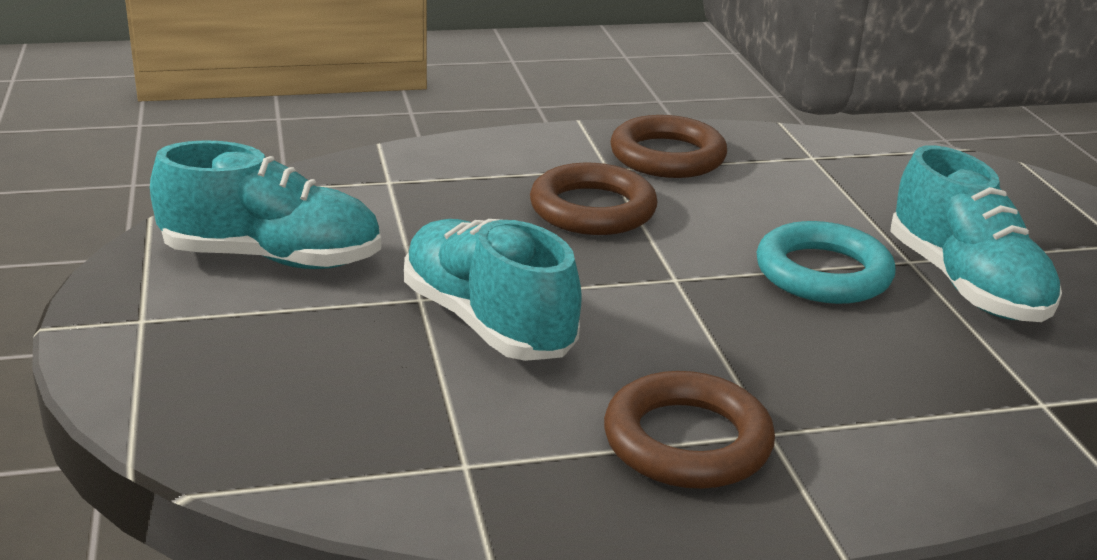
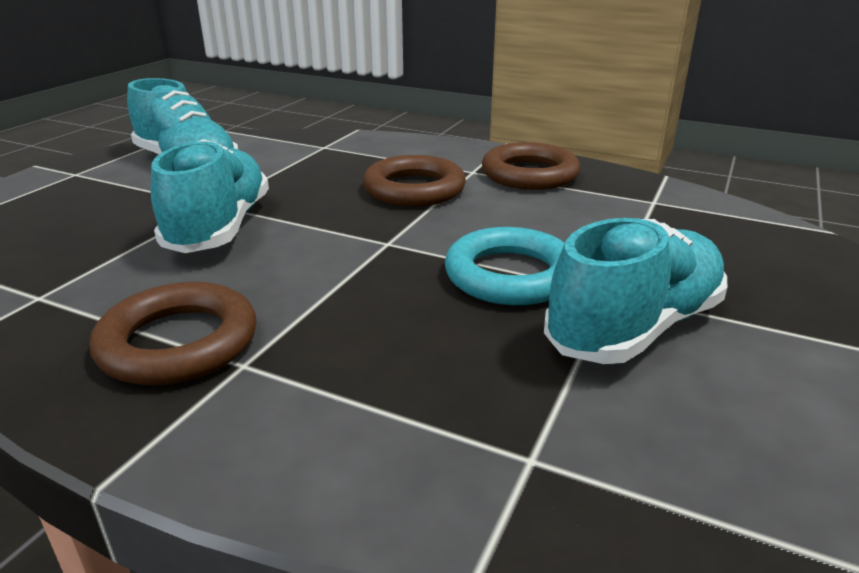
camera: 40 degrees right, 0 degrees up
(965, 285) = (634, 328): turquoise shoe -> turquoise shoe turned 150 degrees counterclockwise

